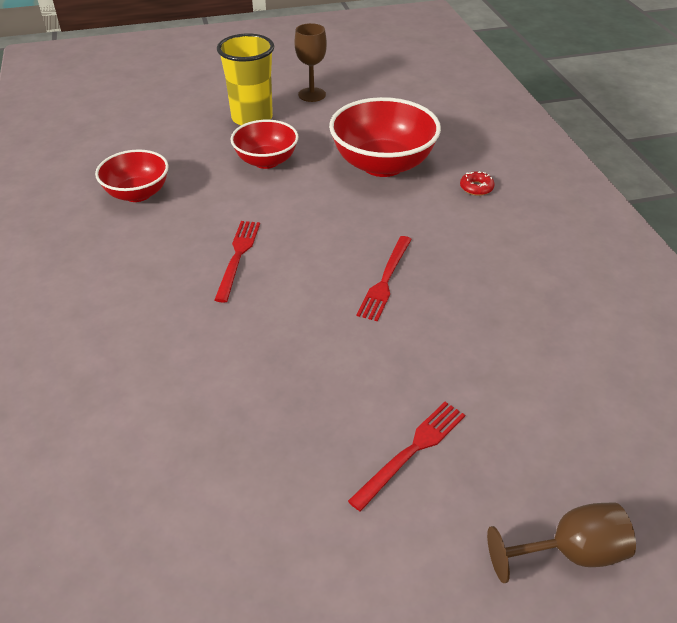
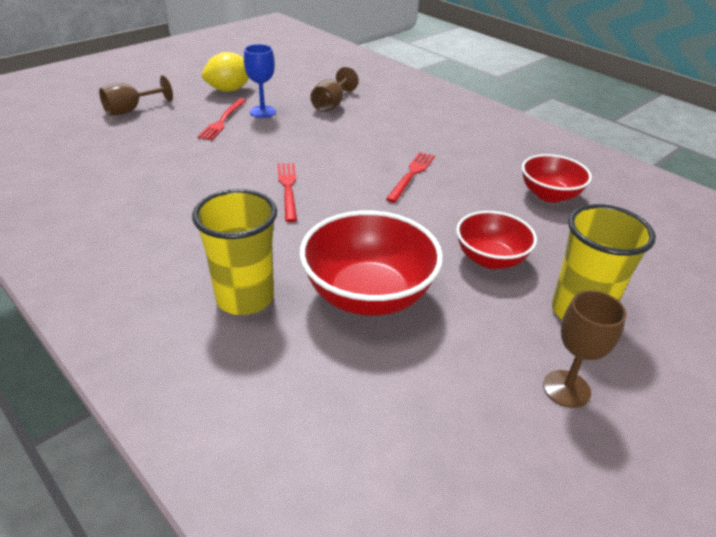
camera: 150 degrees right, 5 degrees down
(209, 436) = (331, 104): none -> brown goblet
(238, 257) = (411, 175): red fork -> red fork turned 135 degrees counterclockwise
(335, 455) = (262, 112): none -> blue goblet
(359, 567) = (229, 90): none -> yellow lemon
(476, 188) = (245, 298): red donut -> yellow cup

